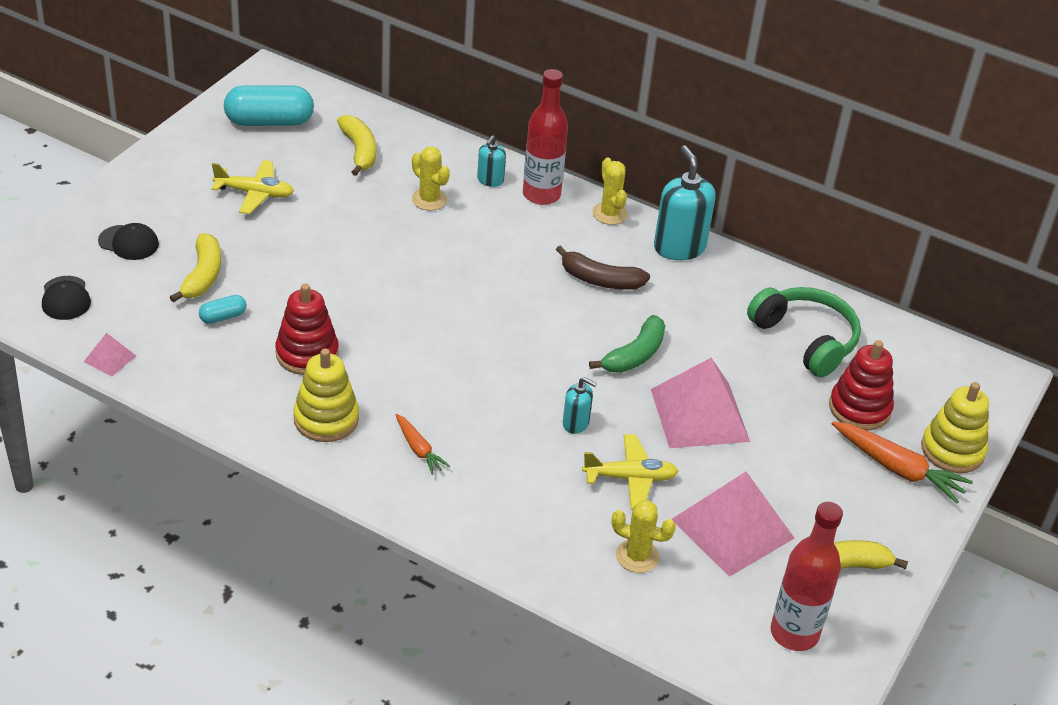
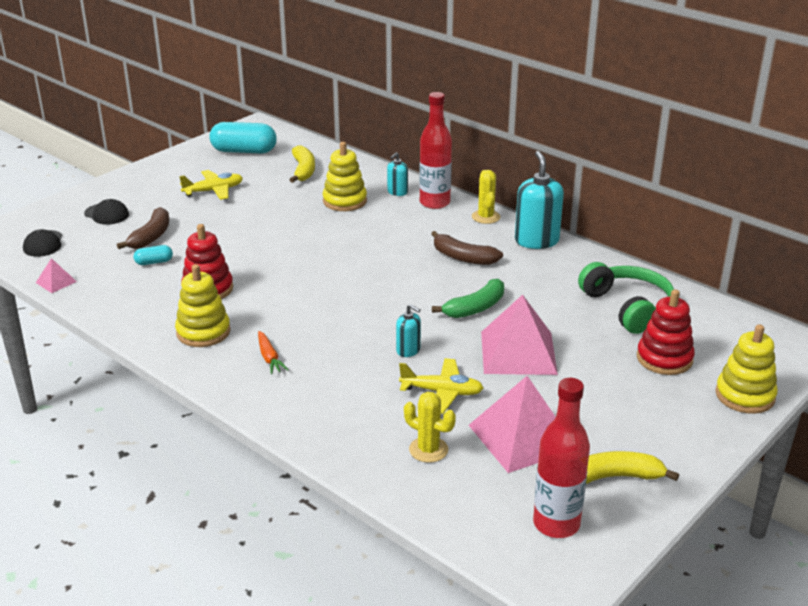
camera: 15 degrees right, 10 degrees down
(203, 275) = (151, 236): yellow banana -> brown banana
(255, 193) = (214, 191): yellow plane -> yellow plane turned 45 degrees counterclockwise
(429, 199) = (344, 201): yellow cactus -> yellow stacking toy
(898, 469) = (689, 405): orange carrot -> none

